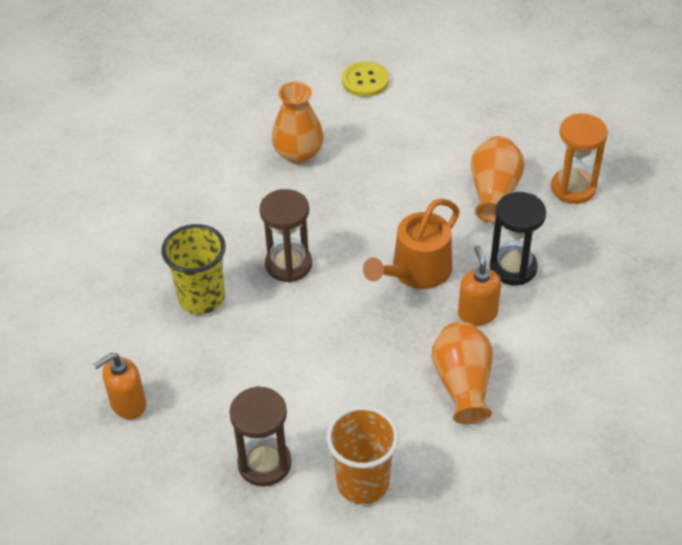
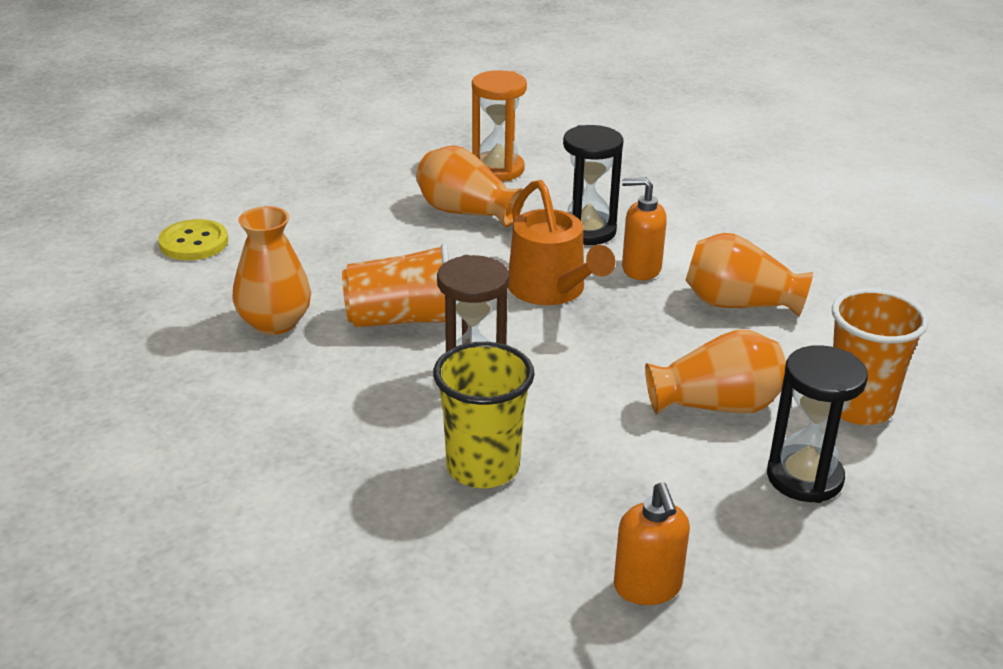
camera: 70 degrees left, 15 degrees down
(264, 463) = (804, 477): brown hourglass -> black hourglass
(322, 398) = (717, 405): none -> orange vase
(335, 209) = (403, 320): none -> orange cup

